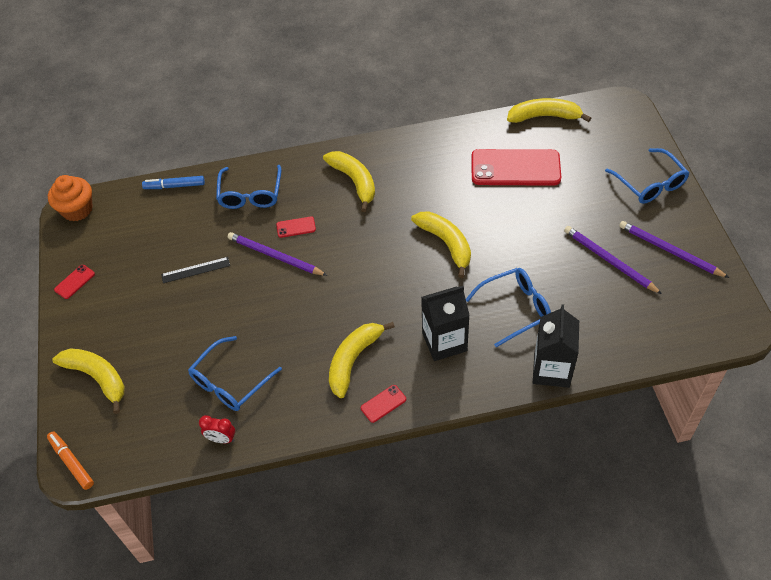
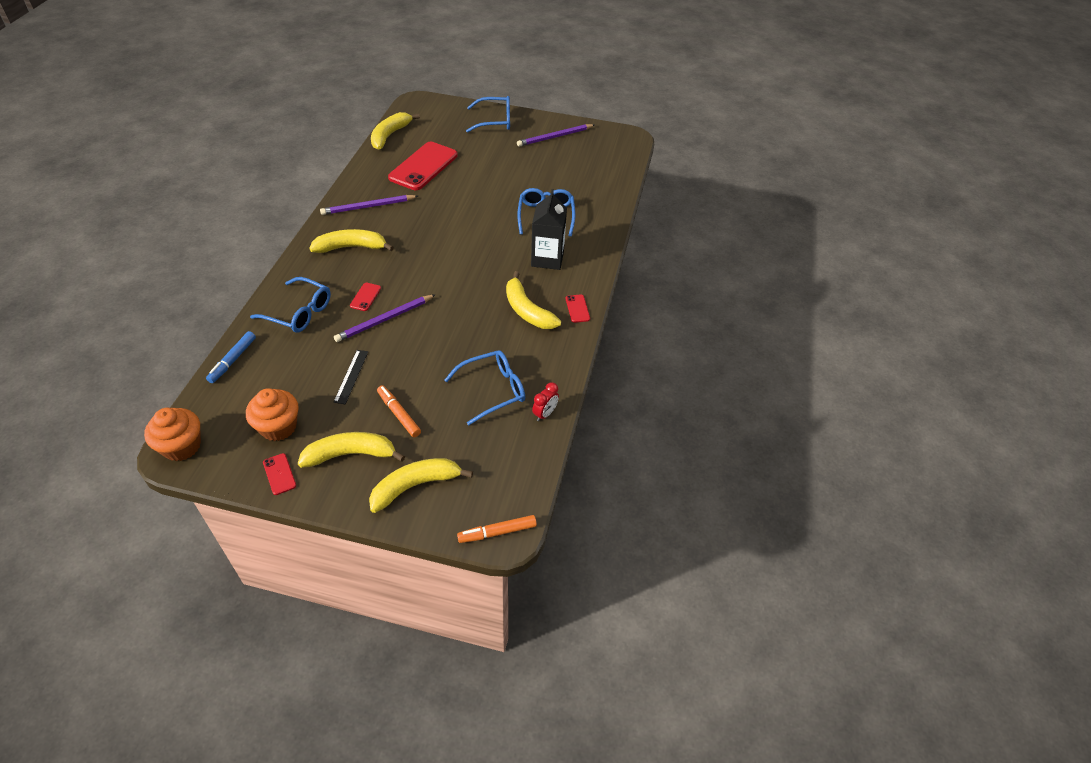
camera: 70 degrees left, 5 degrees down
(120, 254) = (278, 427): none -> orange cupcake
(169, 326) = (399, 414): none -> orange marker
(230, 382) = (492, 390): blue glasses -> blue glasses turned 90 degrees counterclockwise
(446, 244) = (461, 224): yellow banana -> yellow banana (350, 454)
(551, 370) = (607, 220): black carton -> none
(609, 261) = (542, 162): purple pencil -> purple pencil (368, 207)

